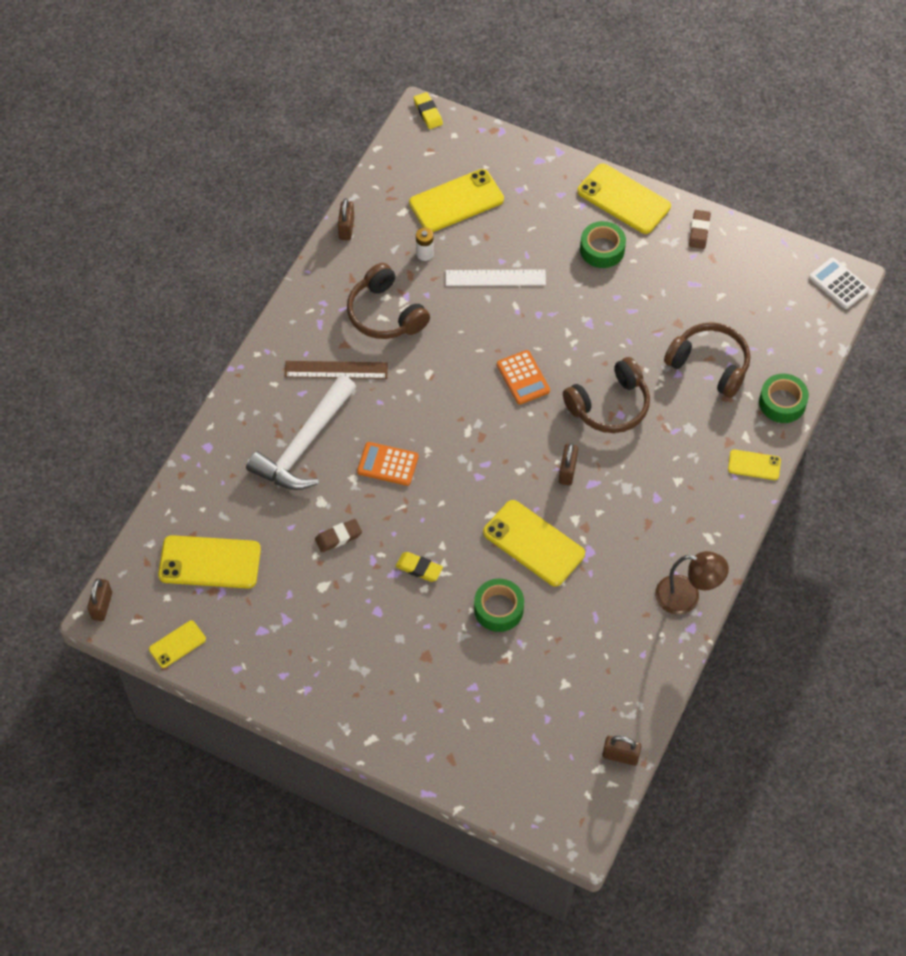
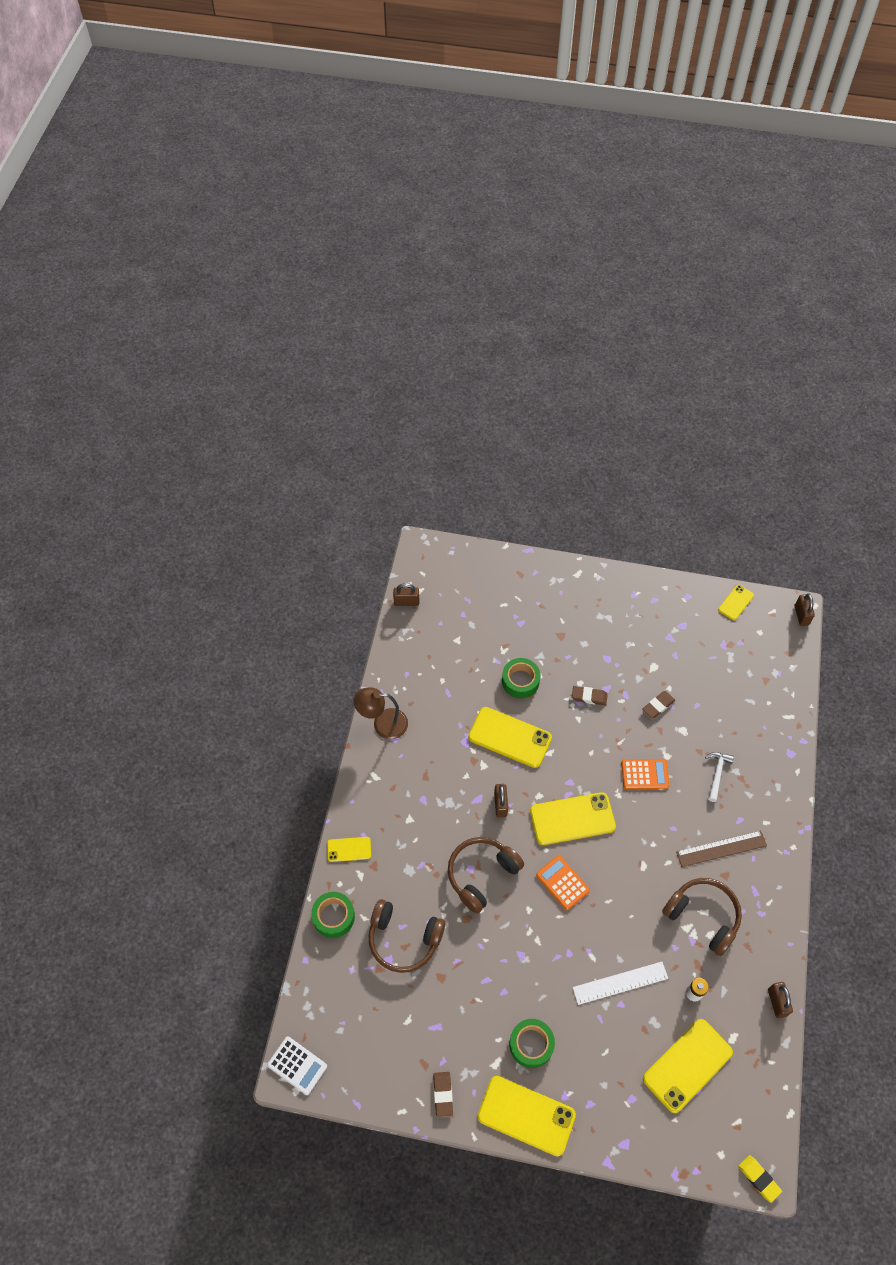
camera: 165 degrees right, 0 degrees up
(209, 562) = (743, 664): yellow phone -> yellow phone (572, 819)
(304, 445) = (717, 774): white hammer -> white hammer, size x0.46
(419, 568) = (589, 697): yellow eraser -> brown eraser

